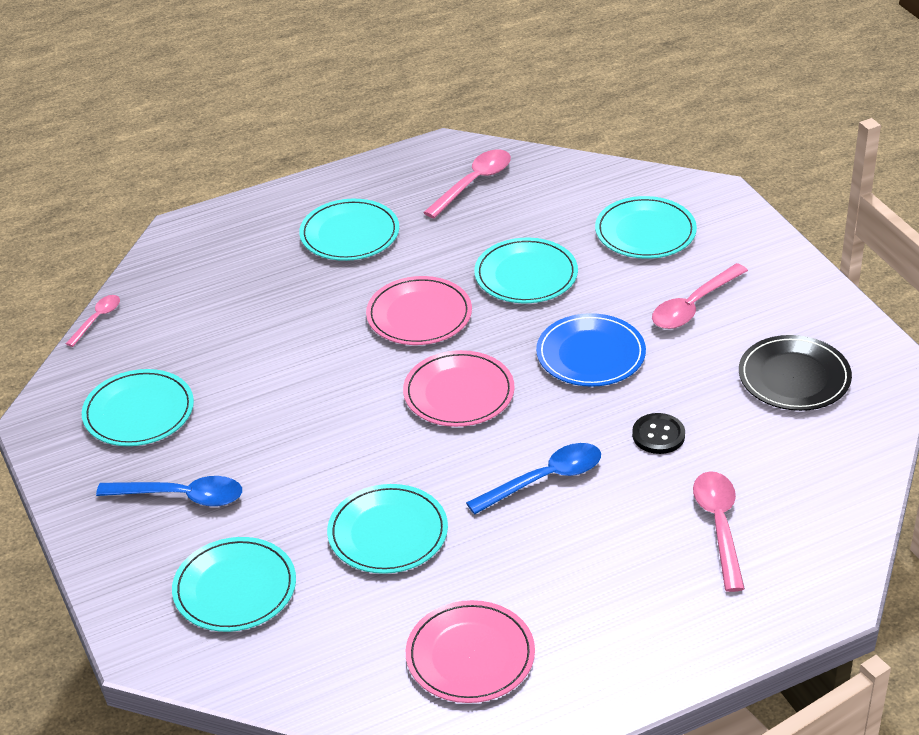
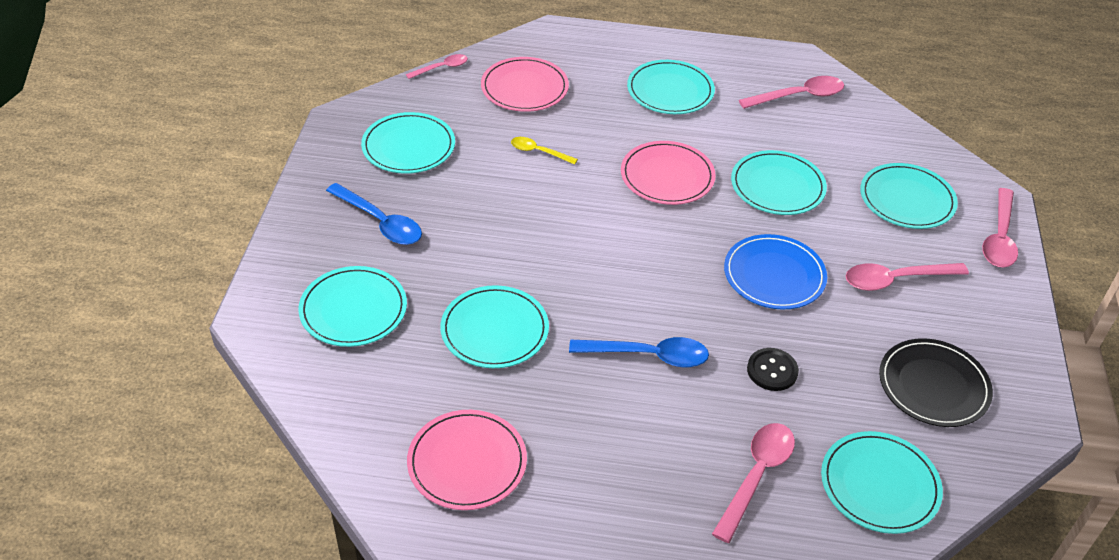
camera: 30 degrees right, 5 degrees up
(276, 353) = (538, 152): none -> yellow spoon
(459, 393) = (643, 251): pink plate -> pink plate (524, 88)
(746, 227) = (999, 237): none -> pink spoon
(818, 478) = (879, 485): none -> turquoise plate

